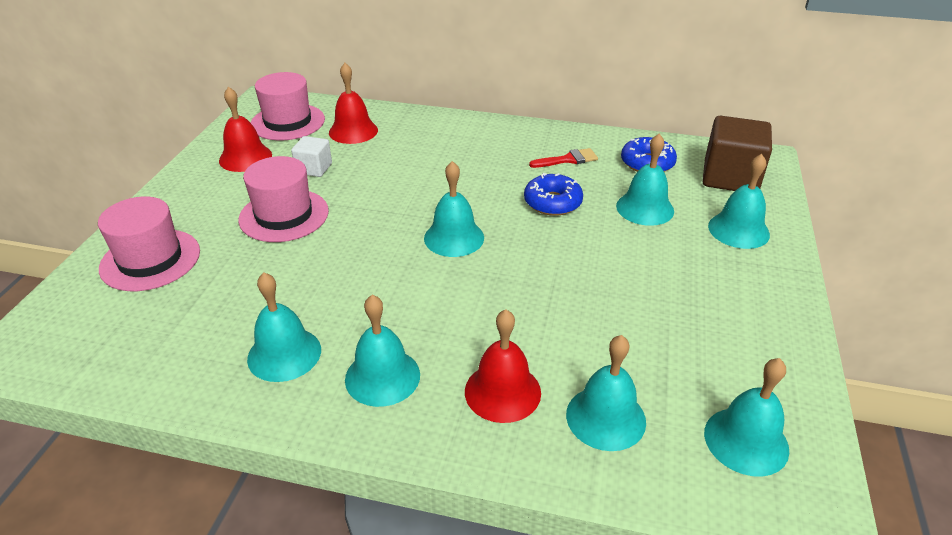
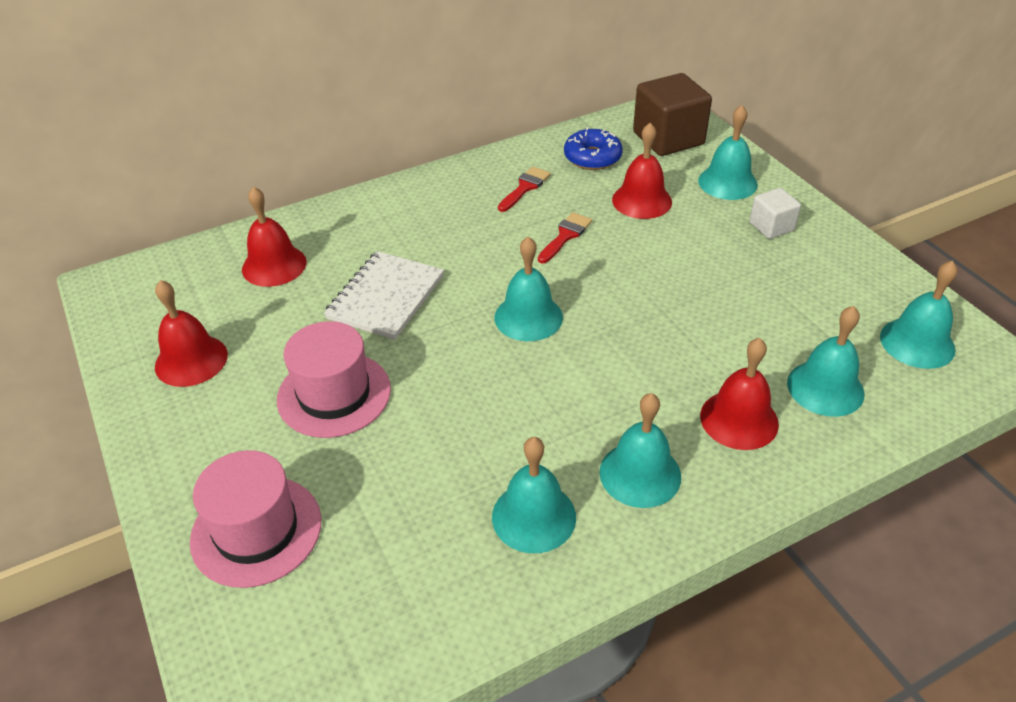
camera: 40 degrees left, 5 degrees up
(288, 122) = (180, 294): pink hat -> none
(314, 168) = (291, 328): white cube -> white cube (771, 226)
(386, 179) = (386, 297): none -> white notebook
(552, 202) = (565, 236): blue donut -> red brush
(645, 208) = (642, 200): turquoise bell -> red bell

